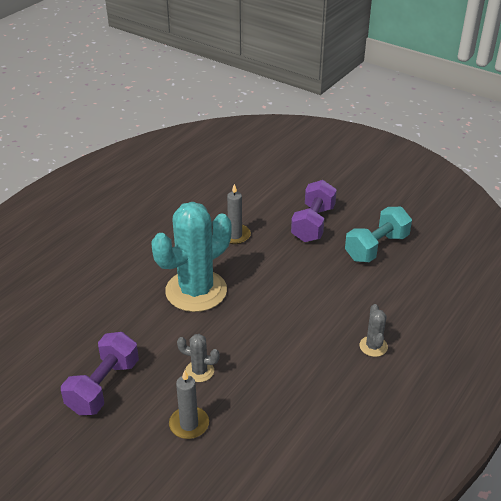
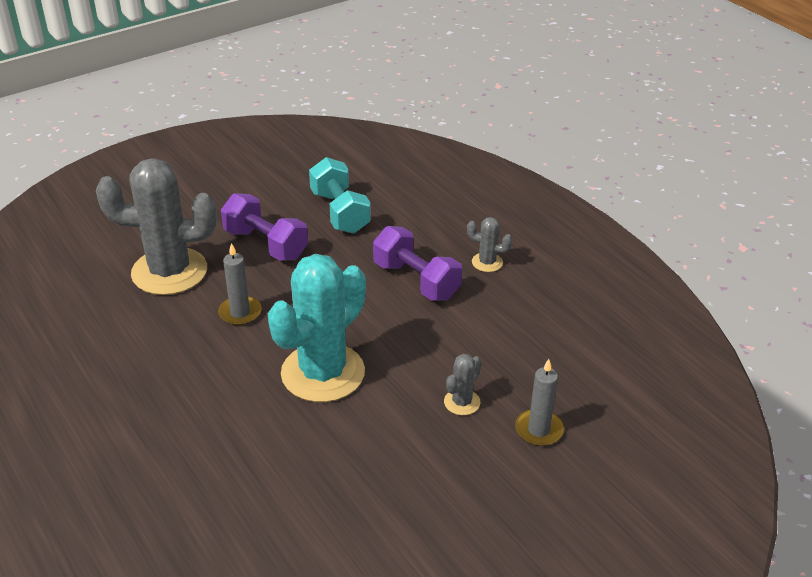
camera: 70 degrees left, 0 degrees up
(103, 386) = (447, 496): purple dumbbell -> purple dumbbell (416, 280)
(196, 291) = (323, 373): turquoise cactus -> turquoise cactus turned 60 degrees clockwise
(257, 193) = (169, 271): none -> grey cactus

